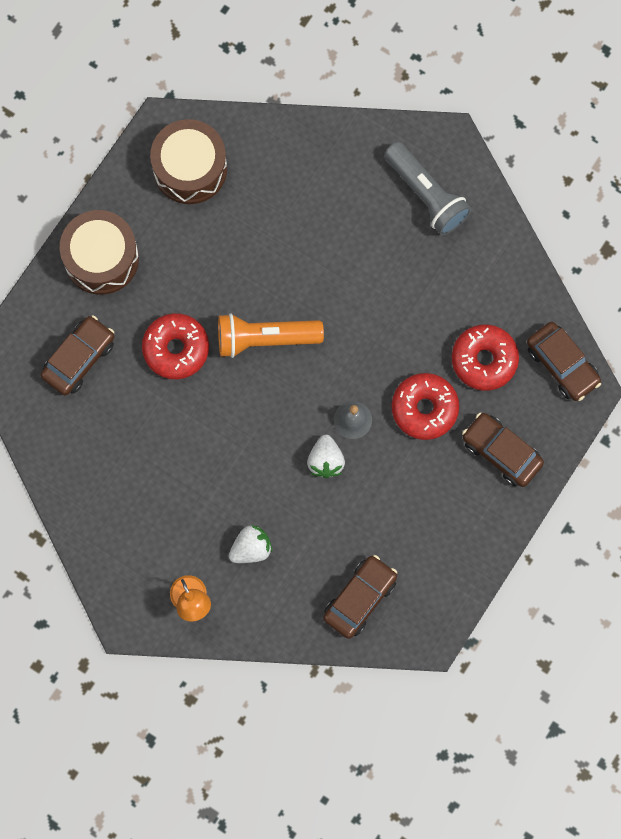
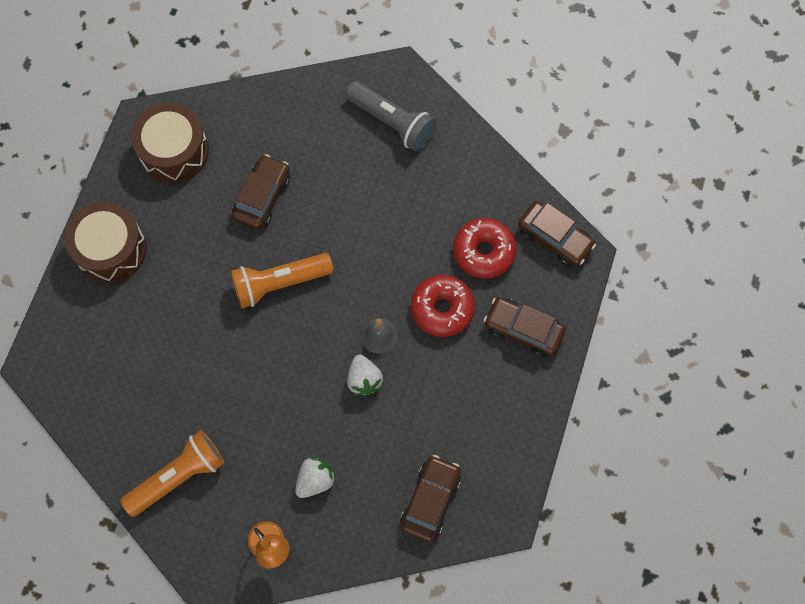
camera: 15 degrees left, 5 degrees down
(79, 358) = (110, 345): brown car -> brown car (262, 197)
(117, 508) = (178, 476): none -> orange flashlight
(176, 349) = (199, 313): red donut -> none

